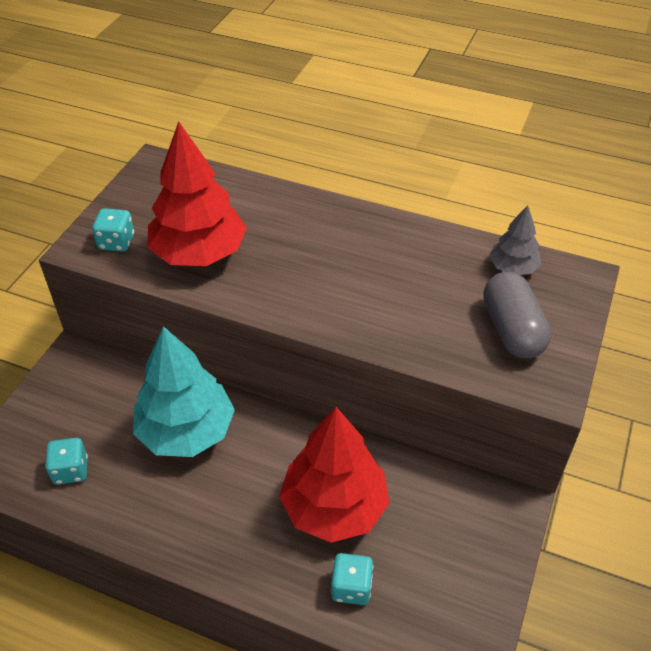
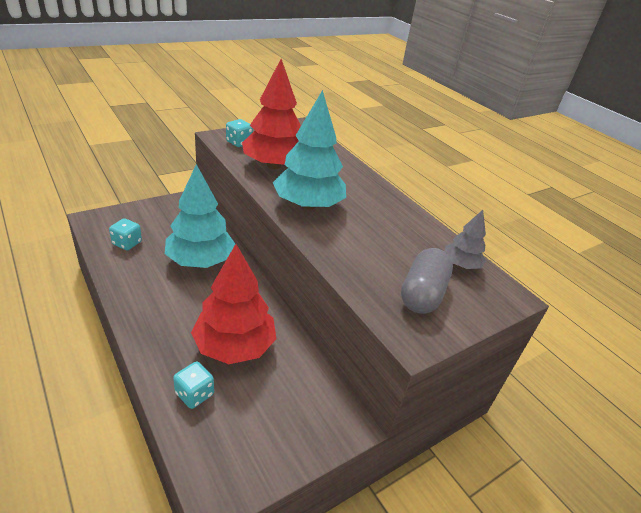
camera: 30 degrees right, 10 degrees down
(298, 289) = (308, 205): none -> turquoise tree

